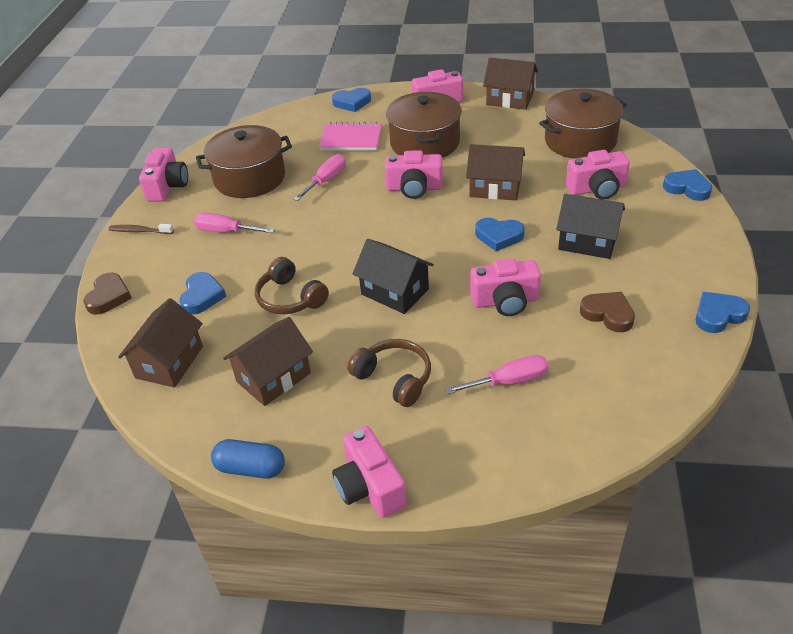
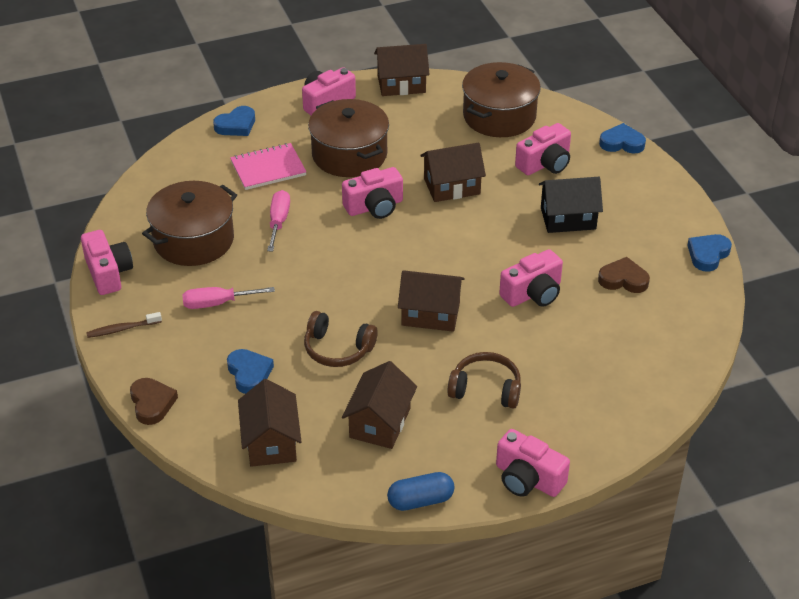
camera: 30 degrees left, 0 degrees up
(394, 292) = (430, 314): black house -> brown house
(499, 236) = (487, 234): blue heart -> none
(509, 381) = (580, 361): pink screwdriver -> none

